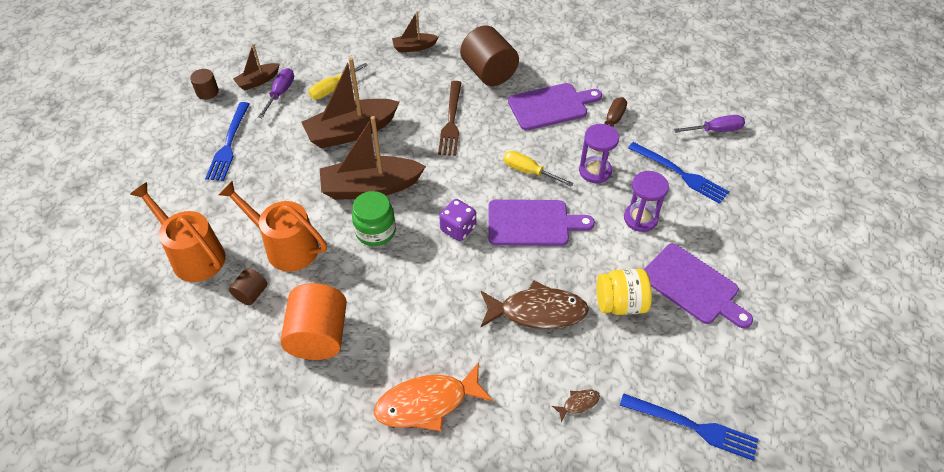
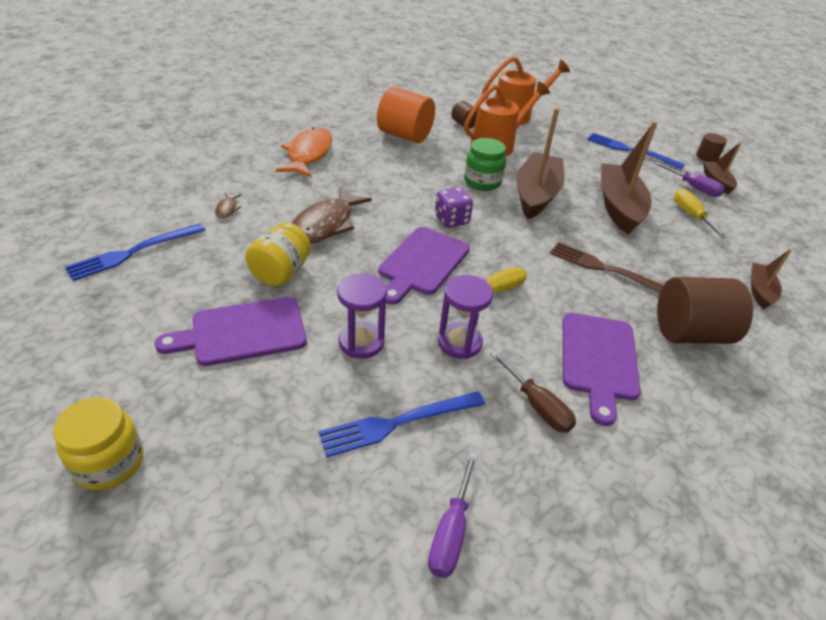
camera: 115 degrees right, 10 degrees down
(826, 281) = (109, 463): none -> yellow jar

